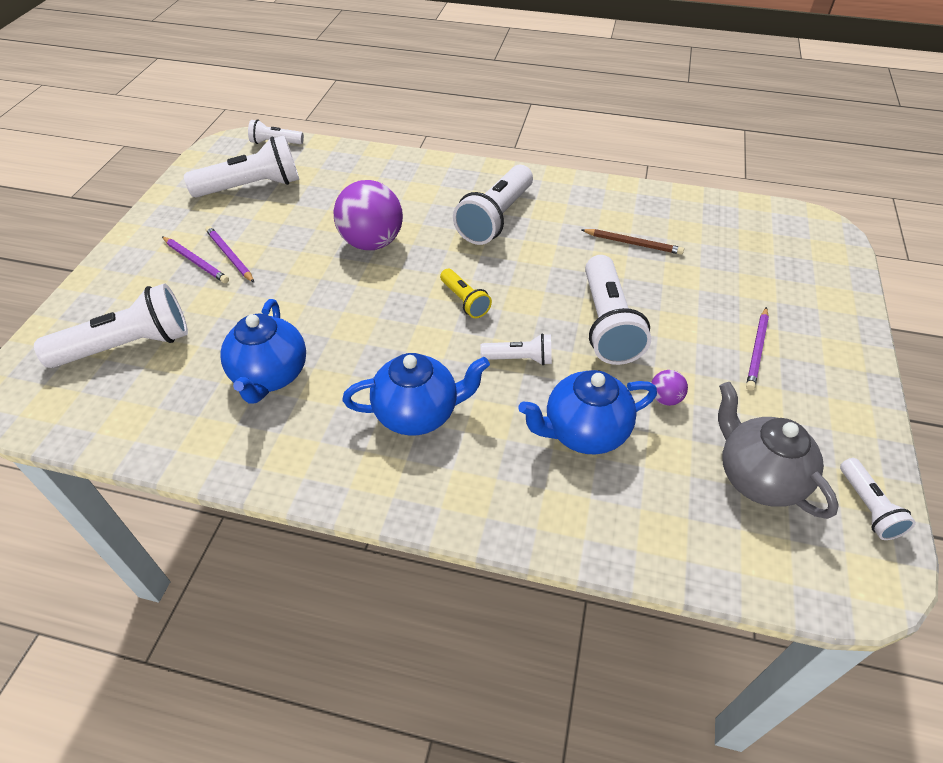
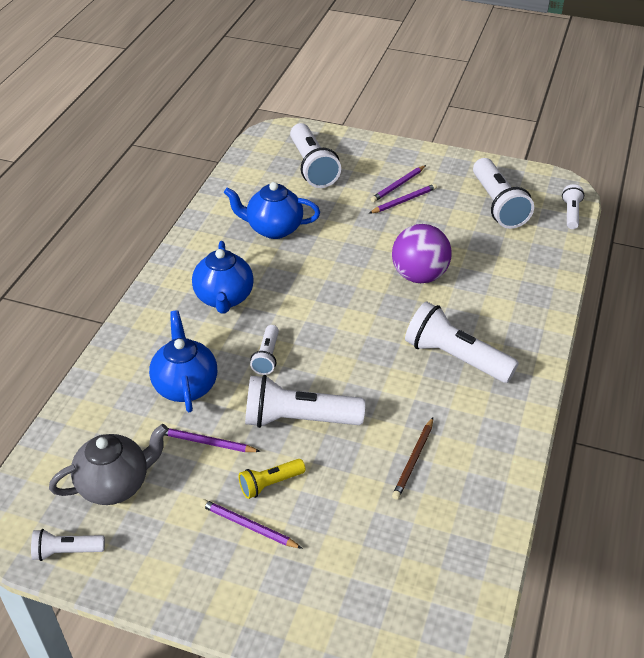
camera: 95 degrees right, 5 degrees down
(464, 301) = (339, 329): yellow flashlight -> yellow flashlight (270, 484)
(665, 398) = (206, 442): purple ball -> purple pencil

